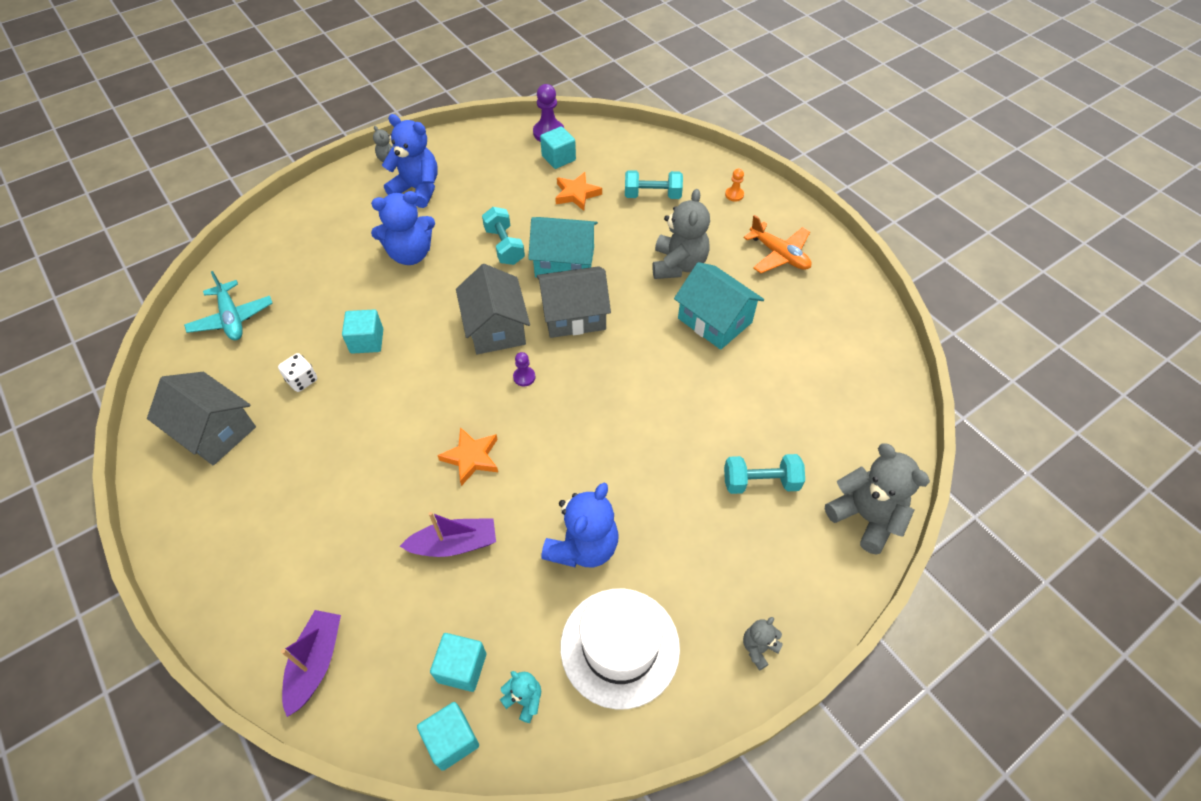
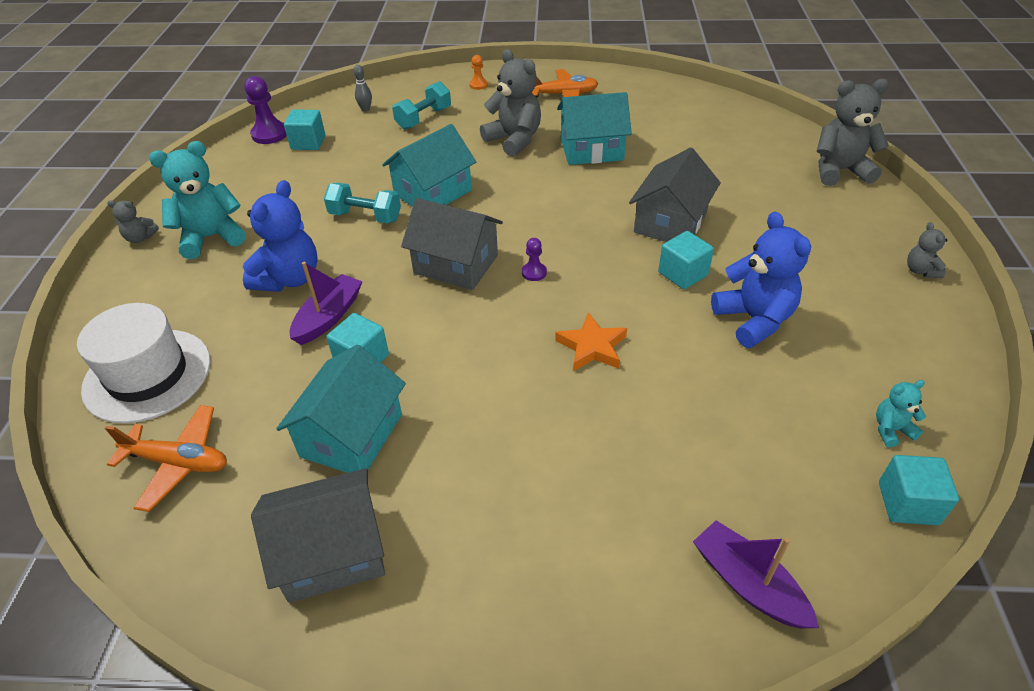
camera: 50 degrees left, 10 degrees down
(232, 318) = (178, 462): turquoise plane -> orange plane
(302, 380) = (351, 435): white dice -> turquoise house
(417, 189) = (211, 237): blue teddy bear -> turquoise teddy bear
(454, 544) = (683, 403): purple boat -> purple boat (329, 317)
(462, 667) = (830, 460): turquoise cube -> turquoise cube (683, 274)
(574, 315) = (498, 214): grey house -> grey house (670, 222)
(576, 194) = (365, 152): orange star -> none
(620, 646) = (872, 344): white hat -> white hat (147, 375)
(630, 157) = (365, 109): none -> grey bowling pin
(760, 482) = (769, 200): turquoise dumbbell -> none

